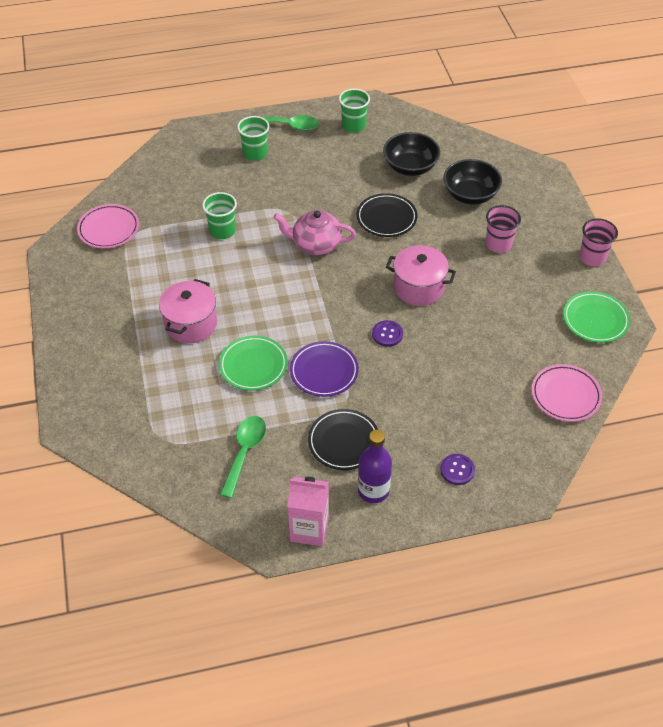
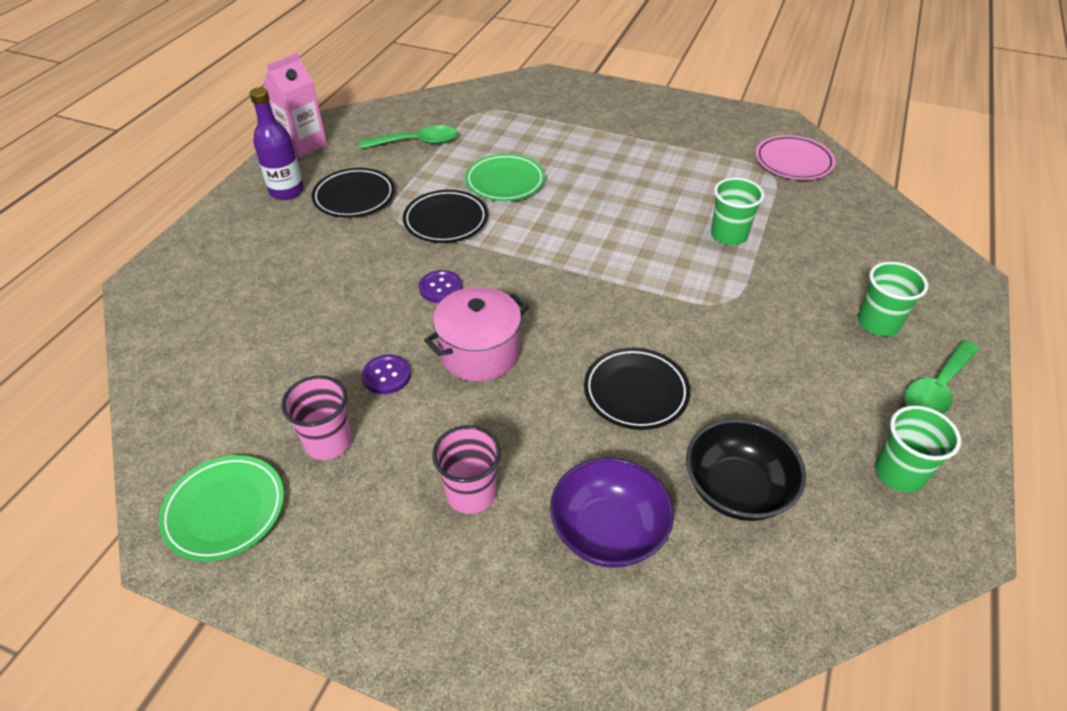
camera: 125 degrees right, 5 degrees down
(191, 324) = (600, 166): pink pot -> none
(244, 452) = (417, 142): green spoon -> green spoon turned 60 degrees counterclockwise
(315, 244) = (640, 298): pink teapot -> none
(324, 371) = (446, 220): purple plate -> black plate
(457, 470) = (230, 249): purple button -> purple button (386, 375)
(470, 195) = (608, 531): black bowl -> purple bowl
(565, 395) = (181, 388): pink plate -> none
(592, 257) = (321, 610): pink cup -> pink cup (328, 442)

